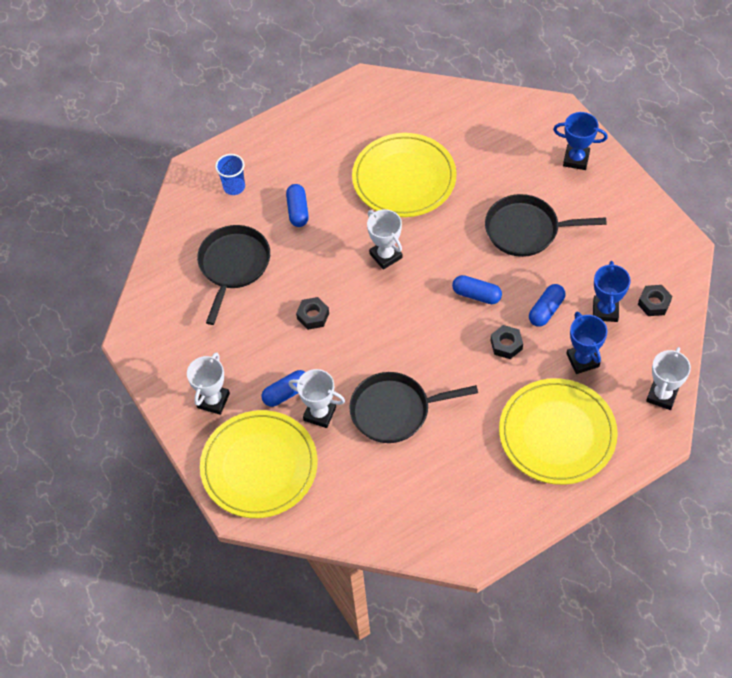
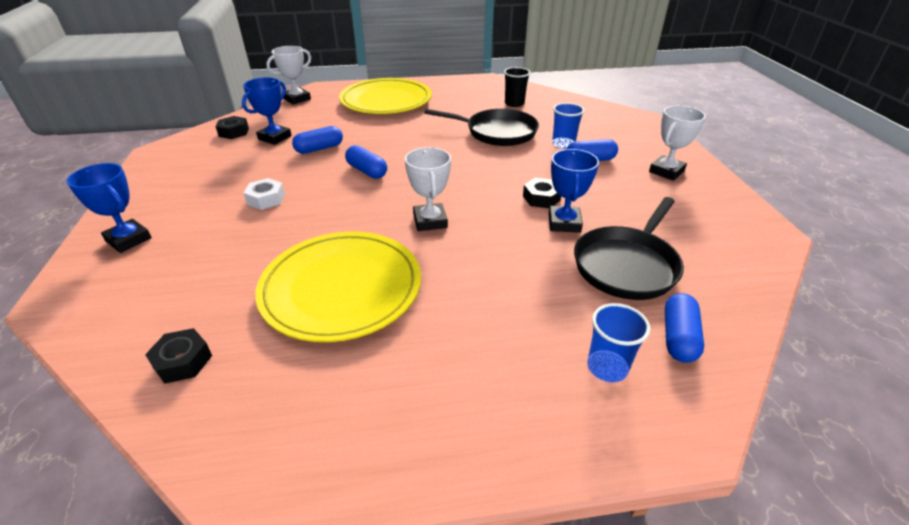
camera: 160 degrees left, 20 degrees down
(259, 466) = (627, 132): yellow plate -> none
(298, 211) = (513, 298): blue capsule -> blue capsule (678, 337)
(319, 413) = (563, 144): white trophy -> blue cup
(405, 490) = (514, 103): none -> black cup
(506, 345) = (374, 140): black nut -> black nut (183, 361)
(526, 230) = (266, 199): black pan -> white nut
(582, 360) = (327, 122): blue trophy -> blue trophy (564, 223)

